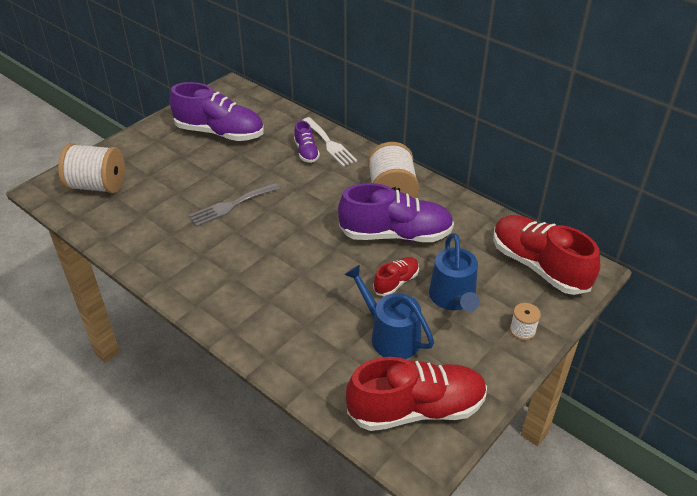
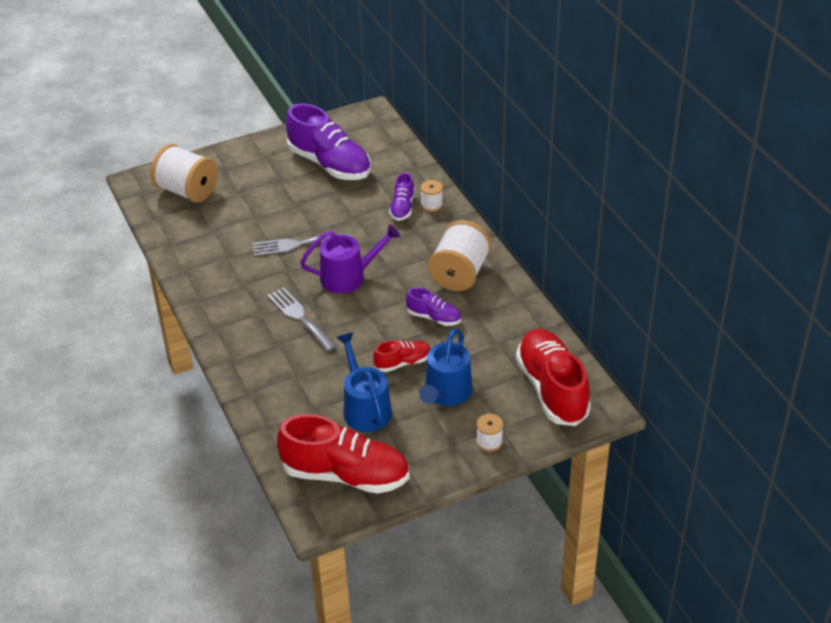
camera: 25 degrees right, 0 degrees up
(274, 269) = (300, 317): none -> grey fork
(296, 221) = (348, 277): none -> purple watering can
(329, 144) = (431, 205): white fork -> white spool
(396, 235) = (434, 317): purple shoe -> purple shoe, size x0.49

